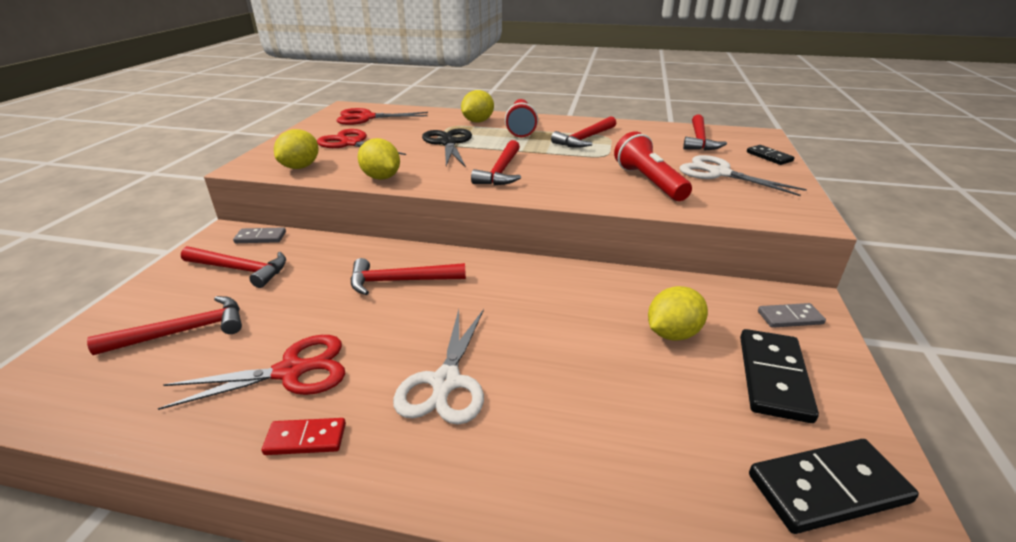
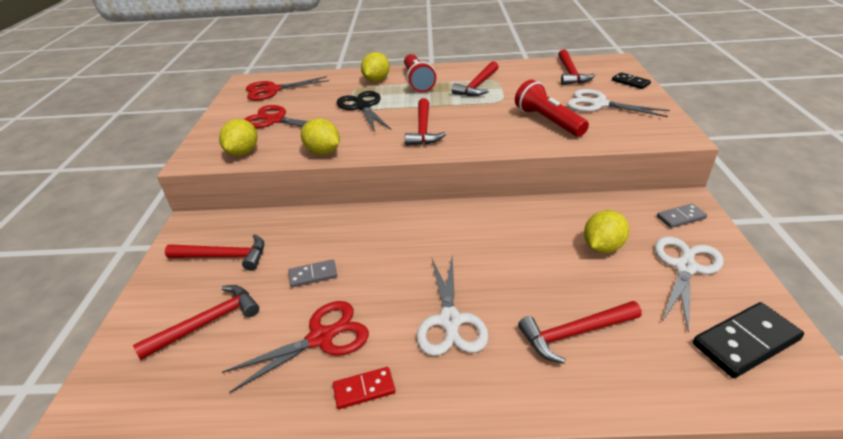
camera: 10 degrees left, 5 degrees up
(260, 237) = (224, 223): grey domino -> grey domino (313, 275)
(400, 281) = (370, 242): red hammer -> red hammer (574, 333)
(773, 377) = (685, 267): black domino -> white scissors

